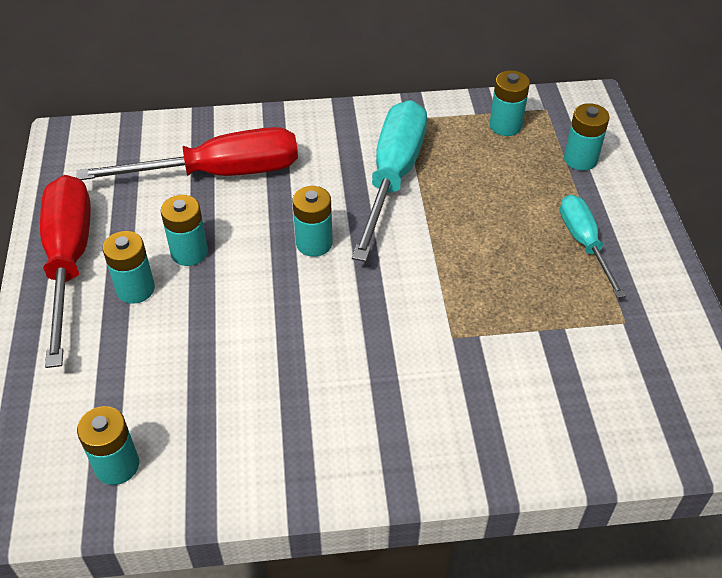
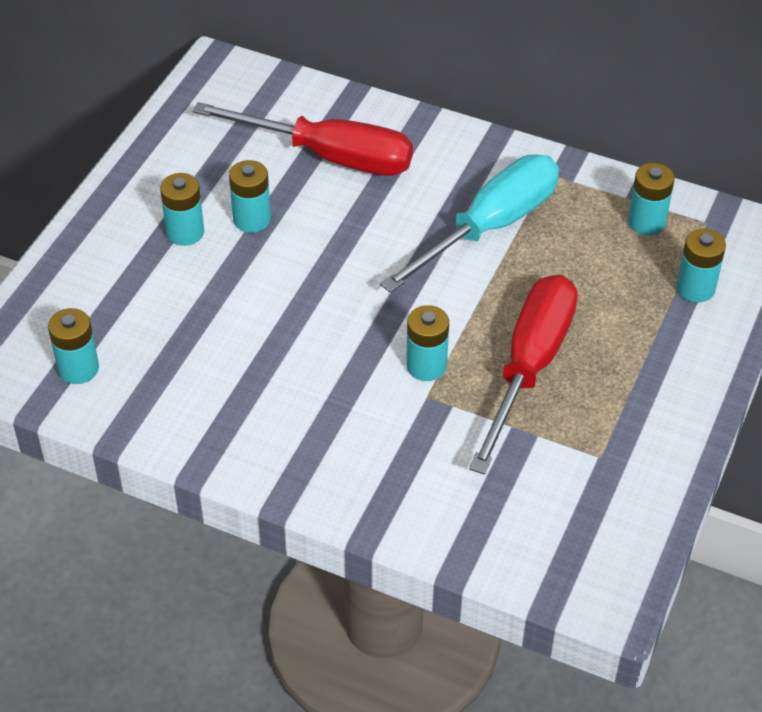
camera: 30 degrees right, 0 degrees up
(69, 261) = (146, 184): red screwdriver -> red screwdriver (529, 367)
(314, 243) = (367, 258): turquoise battery -> turquoise battery (426, 366)
(584, 243) = (624, 369): turquoise screwdriver -> none

